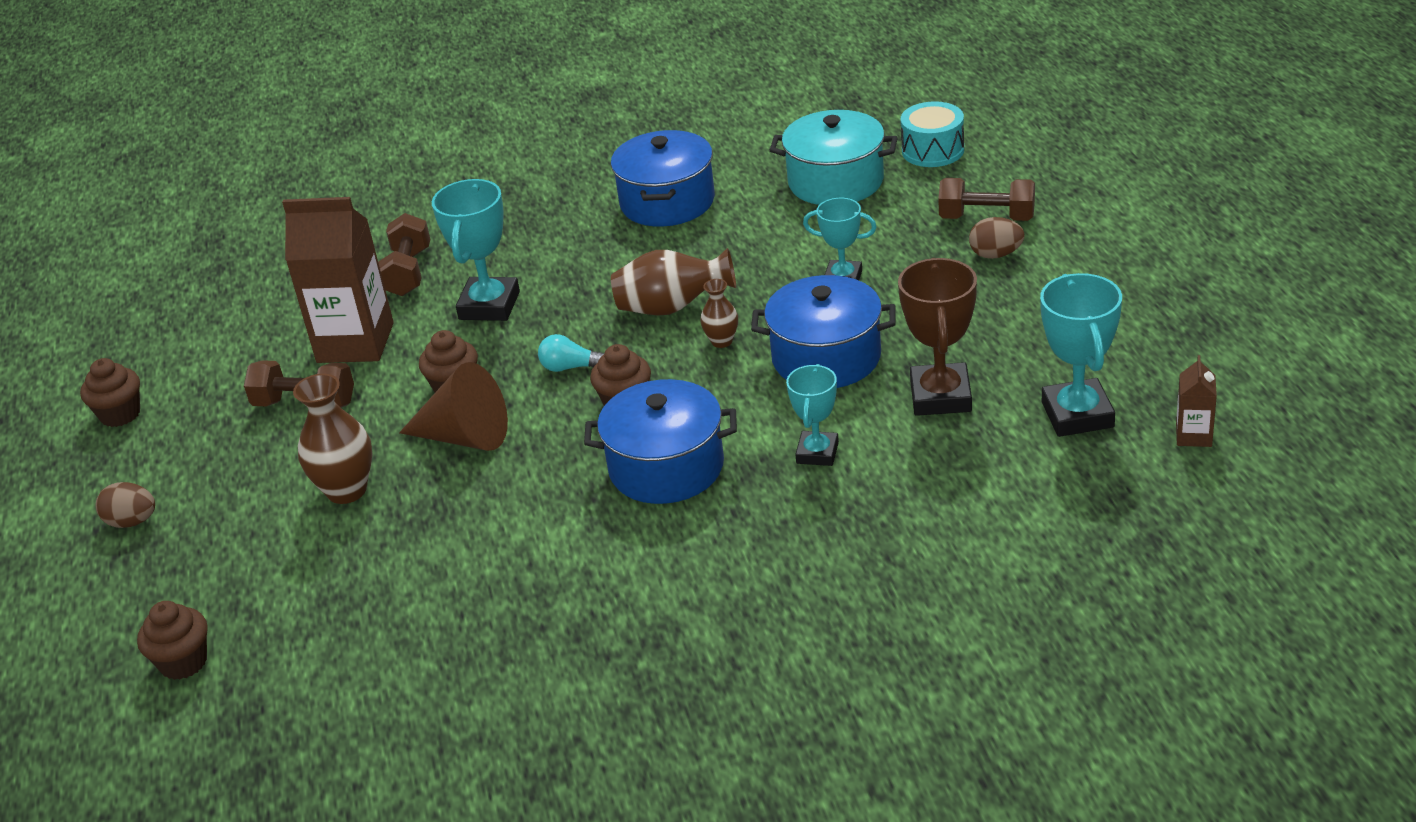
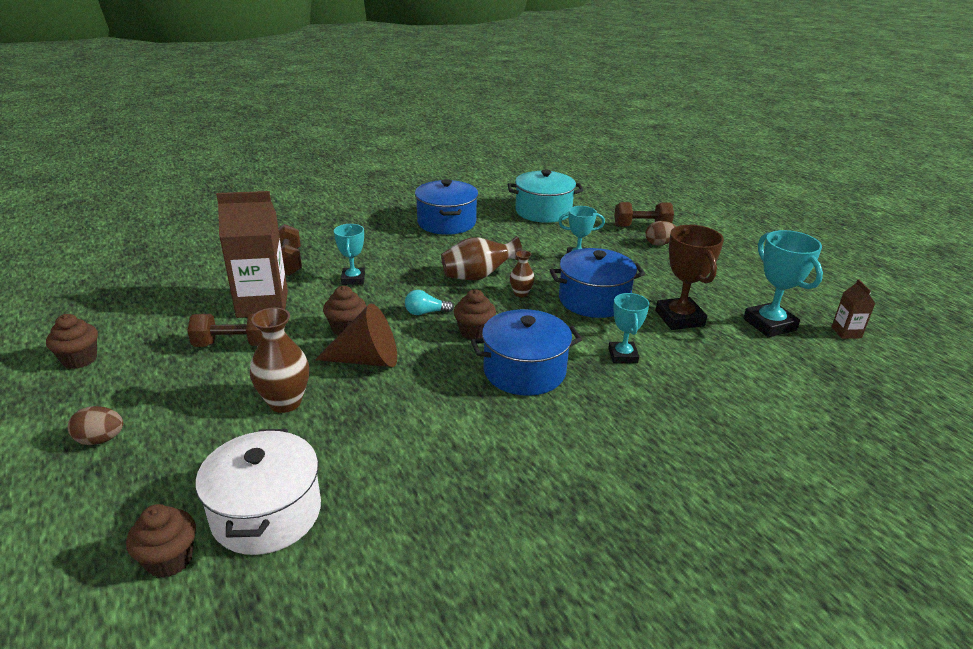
camera: 20 degrees left, 5 degrees down
(292, 623) = (266, 513): none -> white pot
(489, 305) = (353, 279): turquoise trophy -> turquoise trophy, size x0.64
(933, 150) = (589, 197): turquoise drum -> none

